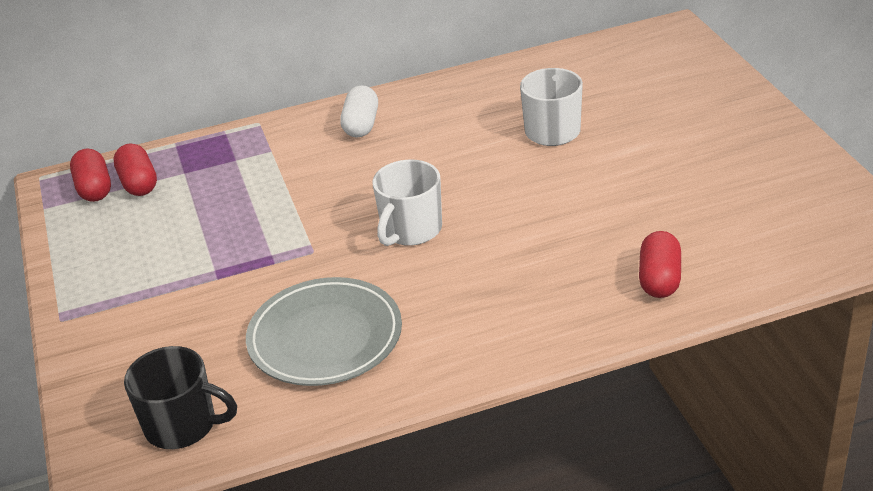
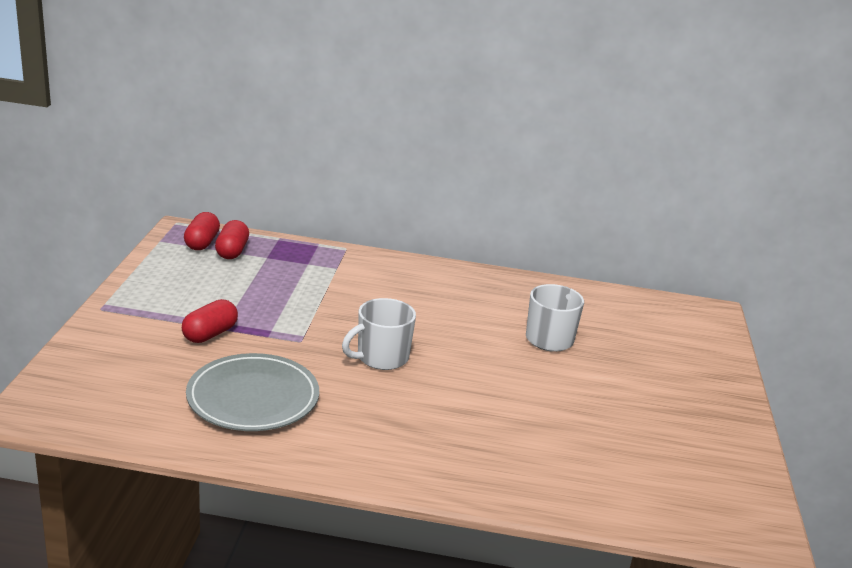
camera: 20 degrees right, 10 degrees down
(183, 425) = (105, 407): black mug -> none
(361, 125) = (414, 278): white capsule -> none
(659, 279) = (534, 475): red capsule -> red capsule (210, 334)

